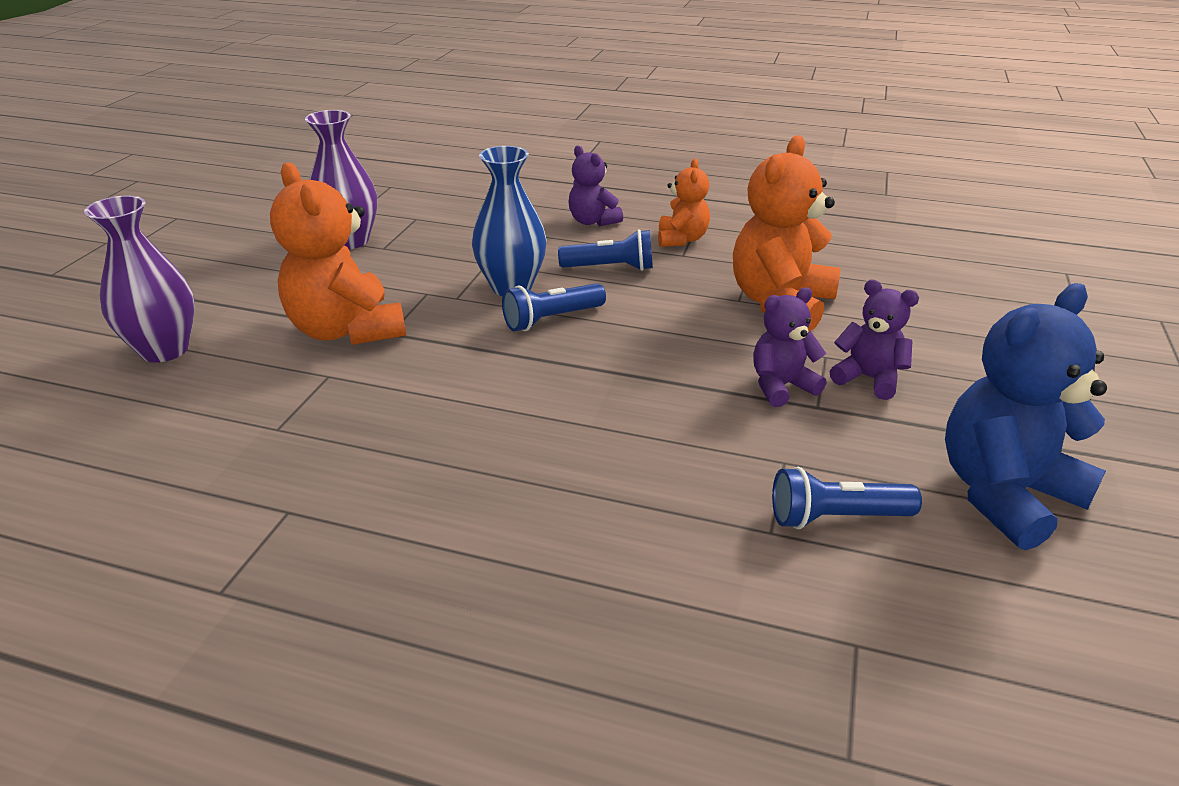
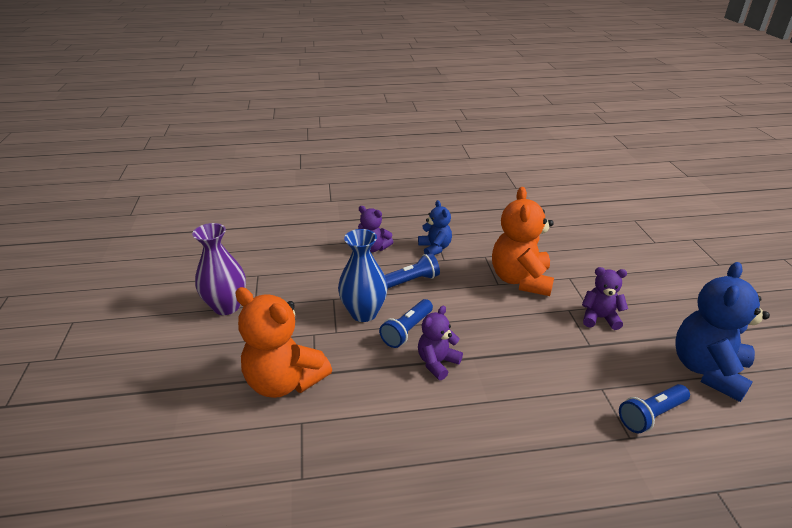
camera: 25 degrees left, 0 degrees up
(164, 350) = (163, 443): purple vase -> none
(681, 239) = (435, 248): orange teddy bear -> blue teddy bear
(781, 386) = (563, 337): purple teddy bear -> purple teddy bear (437, 363)

